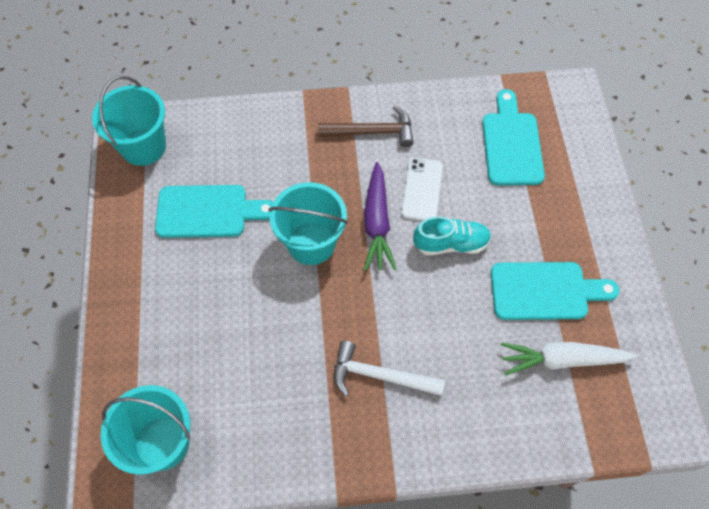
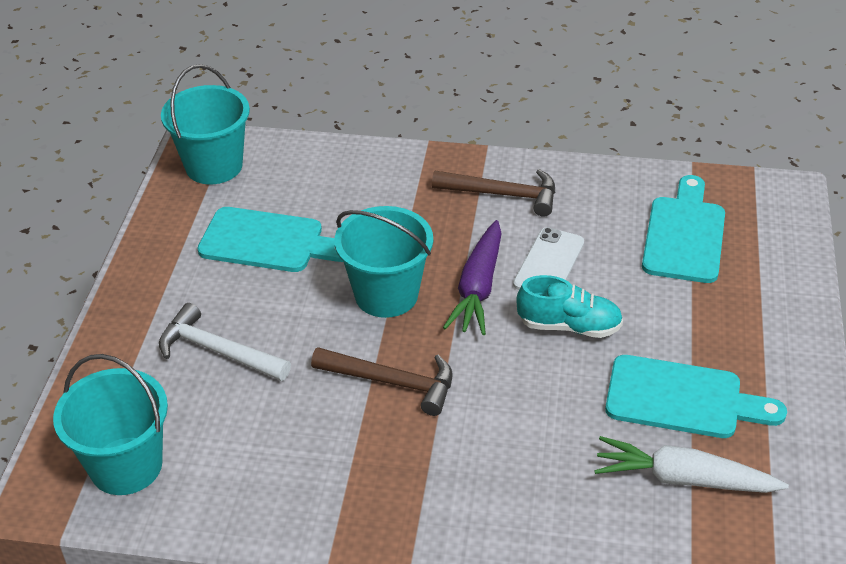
camera: 15 degrees right, 20 degrees down
(338, 322) = (392, 382): none -> brown hammer
(379, 375) = (428, 449): white hammer -> white hammer (217, 351)

